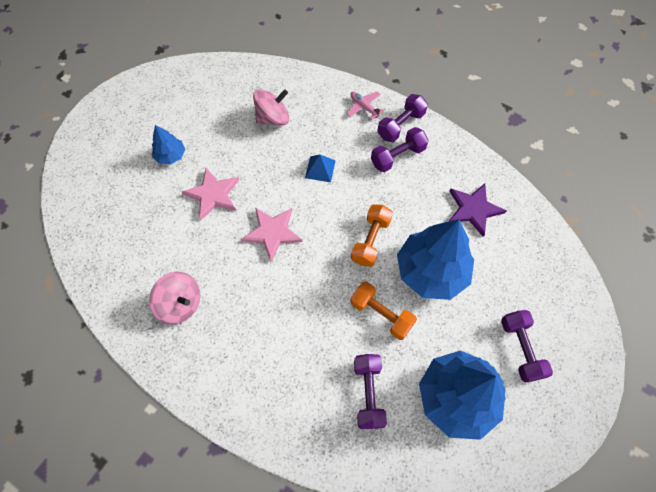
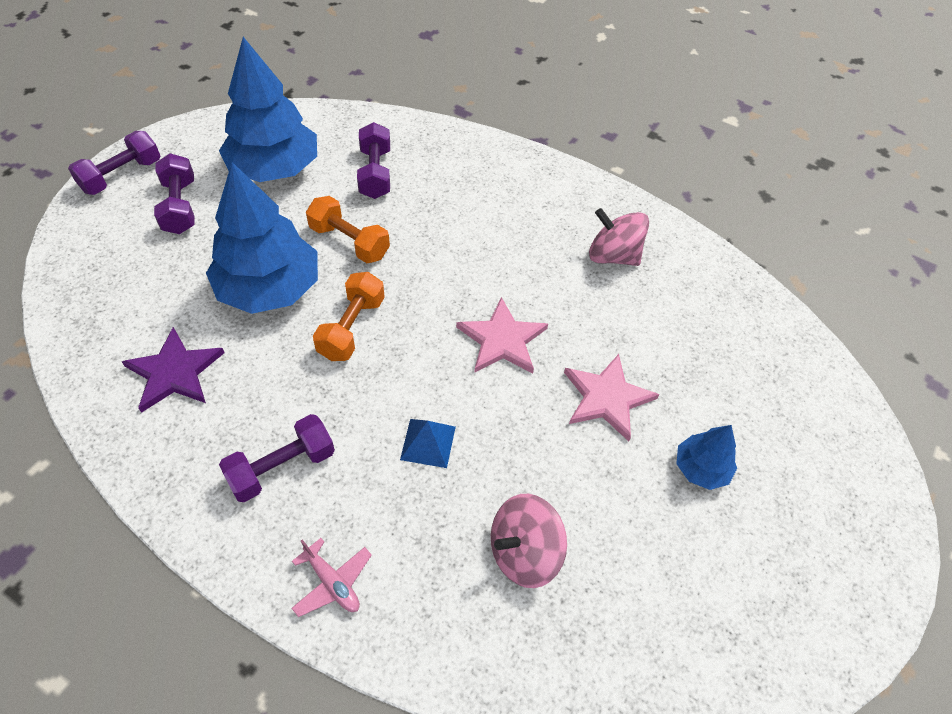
camera: 175 degrees right, 10 degrees down
(400, 125) = (262, 537): purple dumbbell -> purple dumbbell (122, 176)

